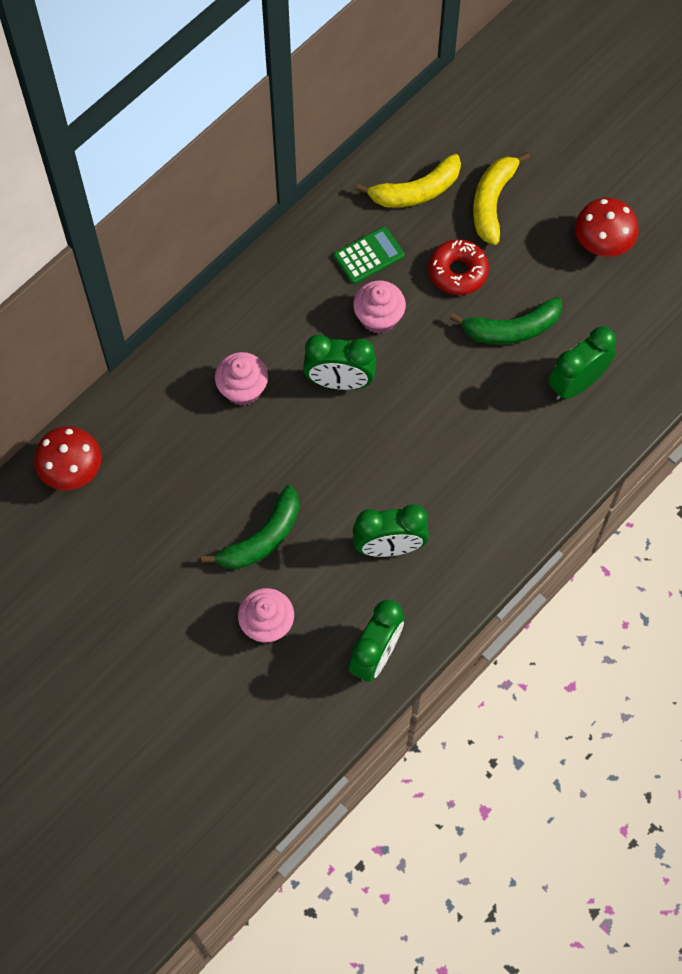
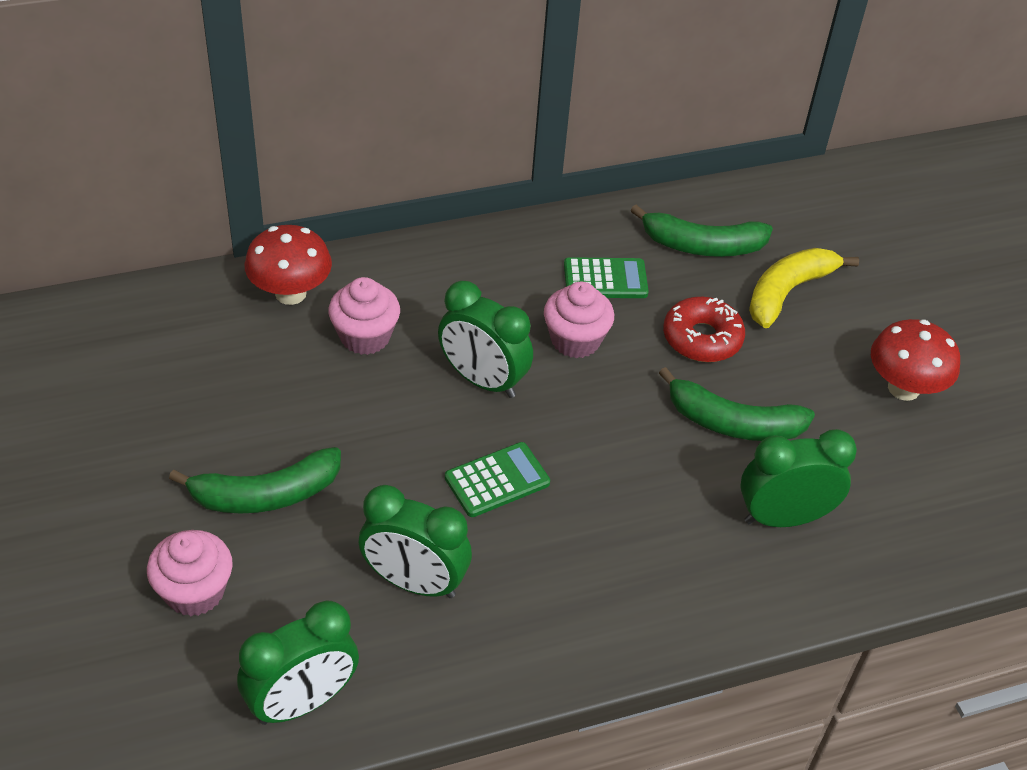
camera: 25 degrees right, 20 degrees down
(72, 471) = (112, 325): red mushroom -> red mushroom (290, 293)
(394, 451) = (497, 480): none -> green calculator
(416, 191) = (702, 246): yellow banana -> green banana

